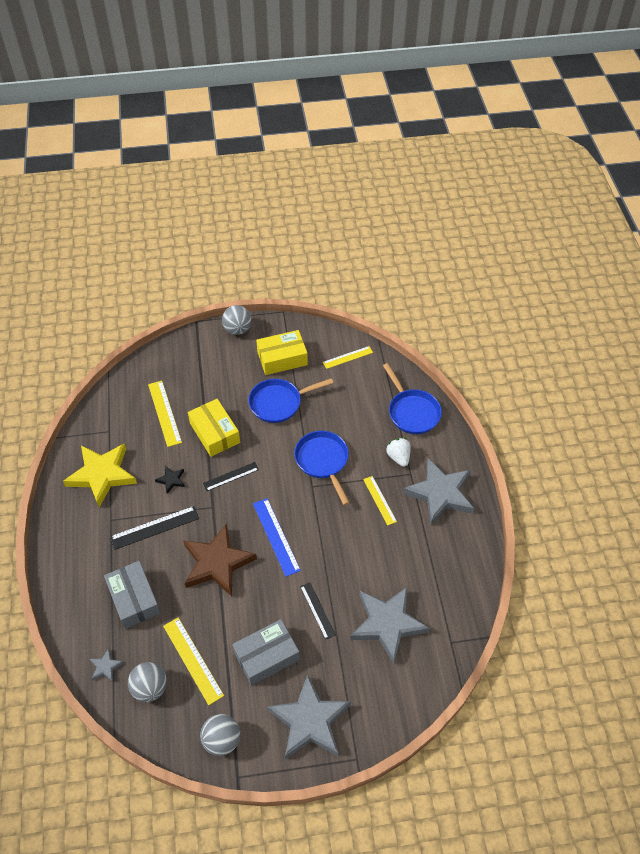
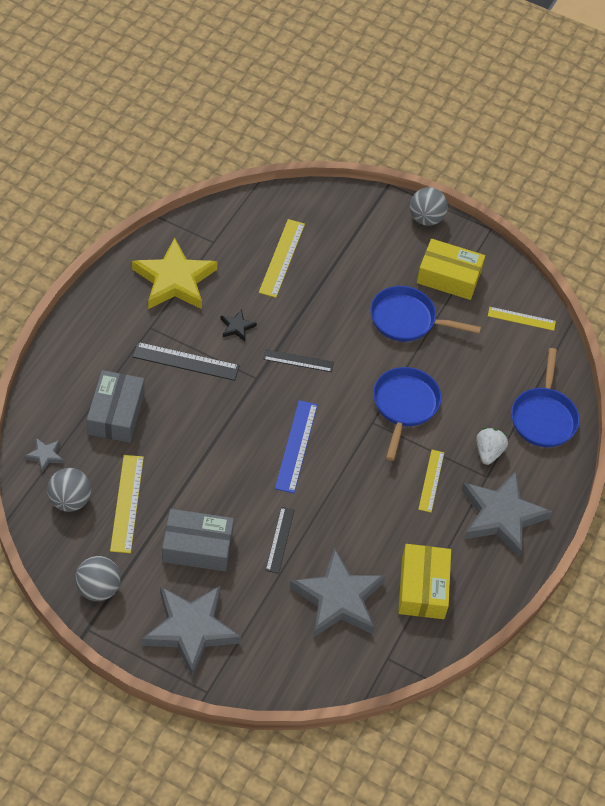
camera: 30 degrees right, 0 degrees up
(215, 433) = (316, 309): yellow box -> yellow box (422, 588)
(217, 563) = (219, 433): brown star -> none

